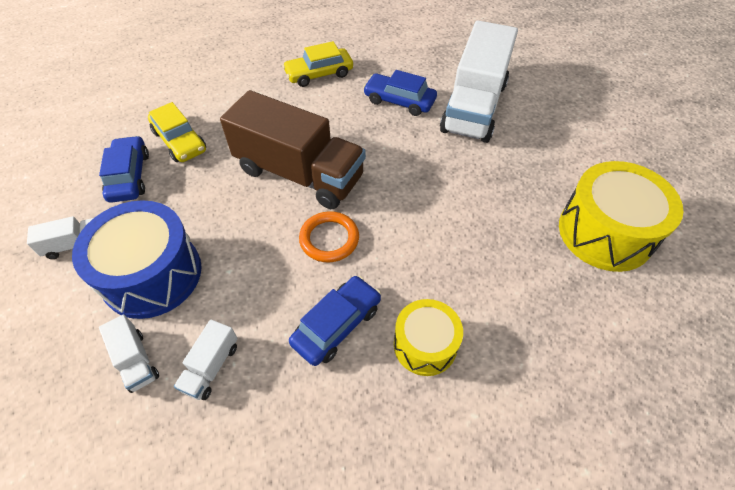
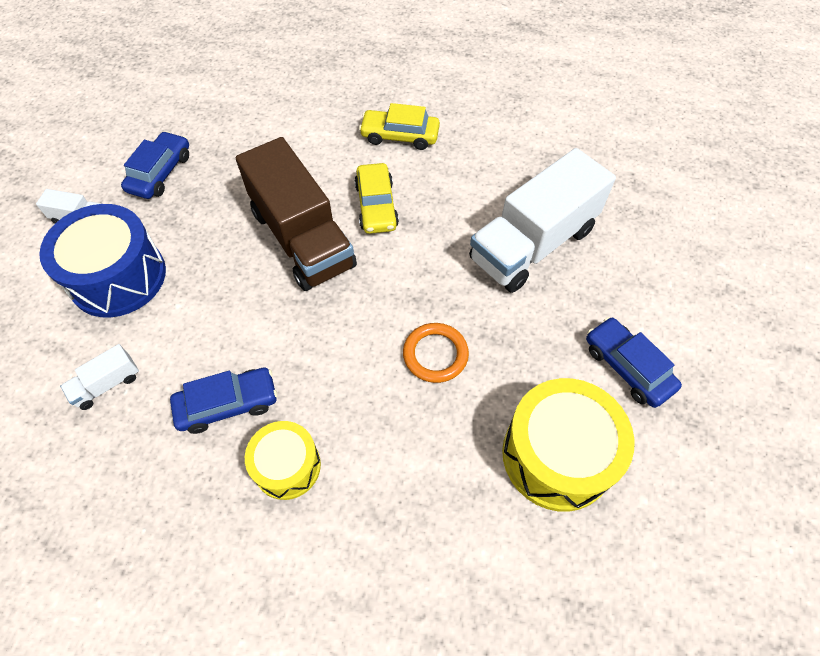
camera: 30 degrees right, 5 degrees up
(136, 361) = (59, 347): white truck -> none
(180, 141) = (223, 156): yellow car -> yellow car (376, 206)
(329, 239) = (281, 319): orange ring -> orange ring (435, 354)
(399, 101) = (458, 202): blue car -> blue car (627, 367)

